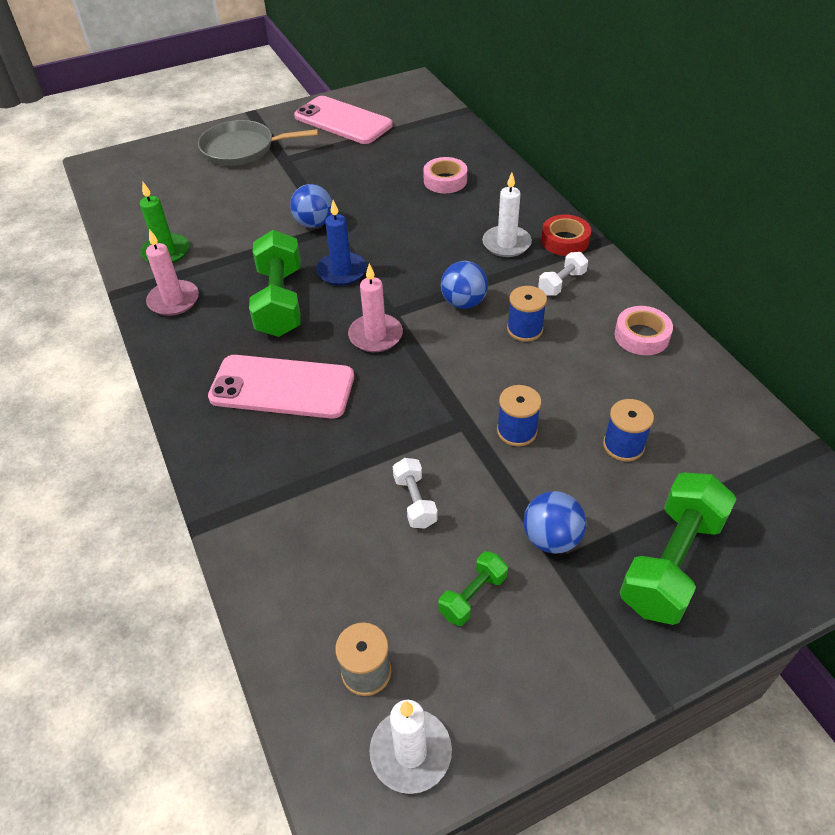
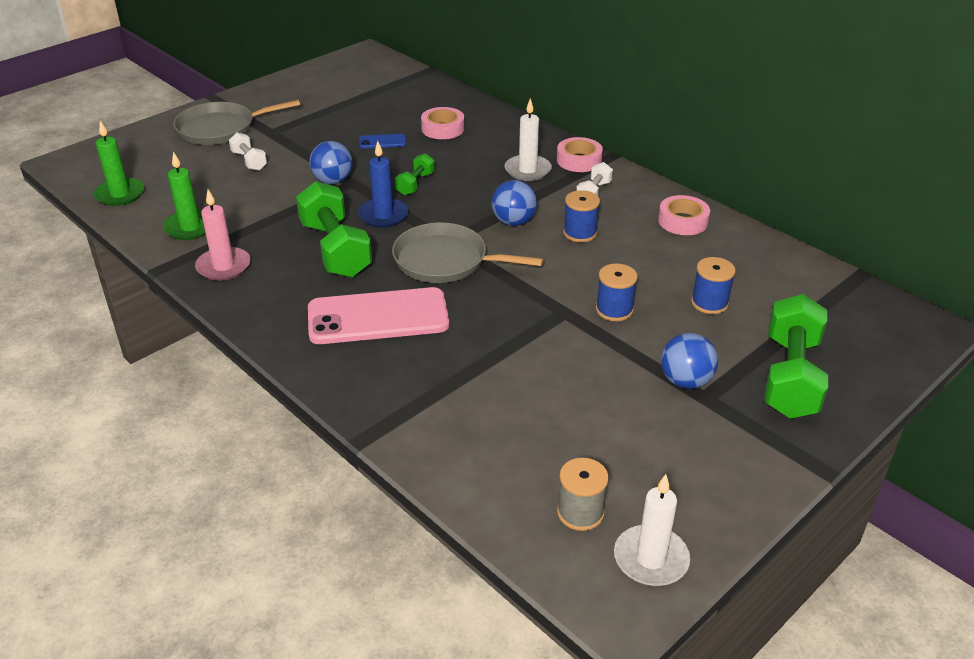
camera: 20 degrees left, 10 degrees down
(125, 205) = (120, 194): none -> green candle
(343, 121) = (313, 92): pink phone -> none
(375, 335) = (445, 261): pink candle -> grey pan
(380, 186) = (382, 142): none -> blue phone
(415, 501) = (553, 379): white dumbbell -> white dumbbell (249, 161)
(473, 596) = (642, 436): green dumbbell -> green dumbbell (415, 184)
(565, 241) = (579, 160): red tape -> pink tape

